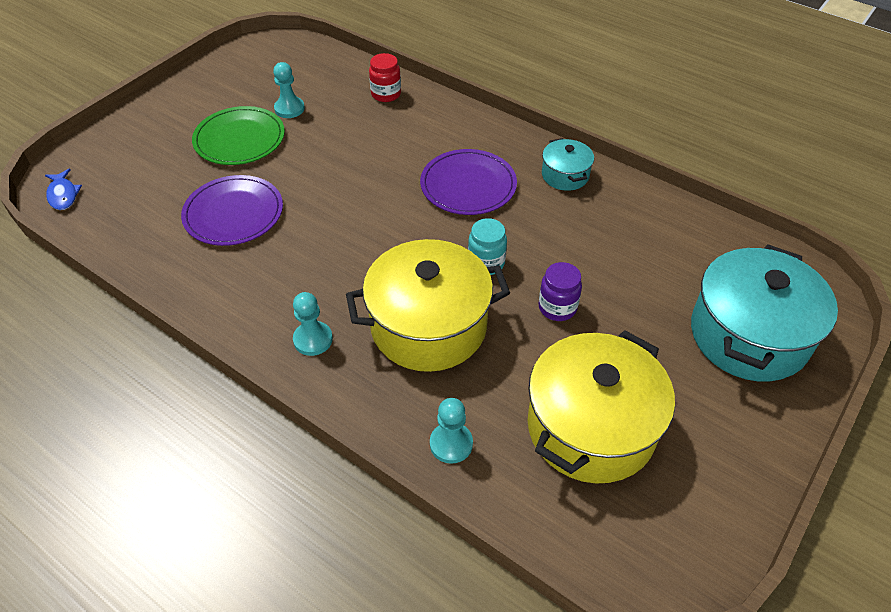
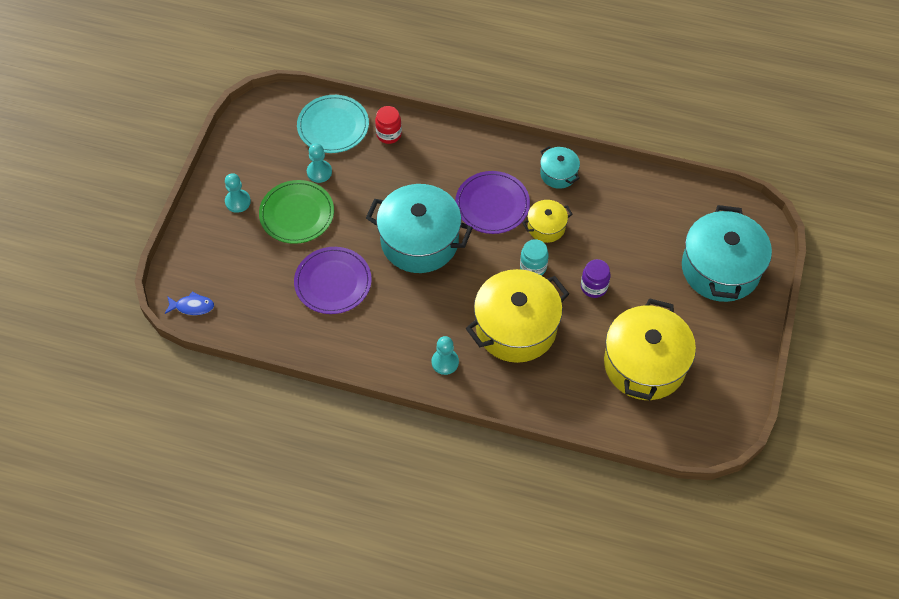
camera: 20 degrees left, 10 degrees up
(63, 195) = (192, 306): blue fish -> blue fish turned 45 degrees counterclockwise
(330, 74) = (333, 126): none -> turquoise plate
(360, 199) = (419, 241): none -> turquoise pot
(451, 444) = (566, 402): turquoise pawn -> turquoise pawn (238, 201)
(524, 225) = (546, 227): none -> yellow pot

